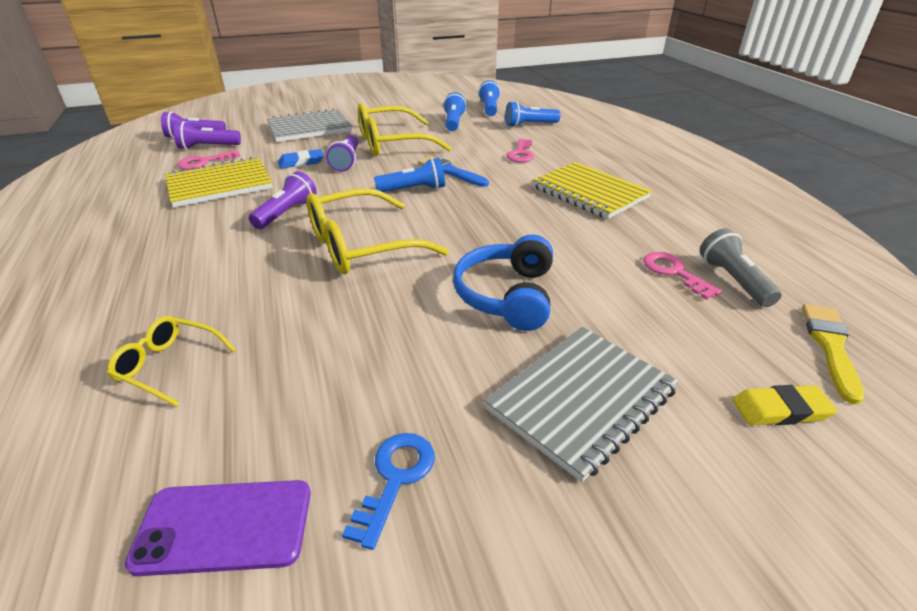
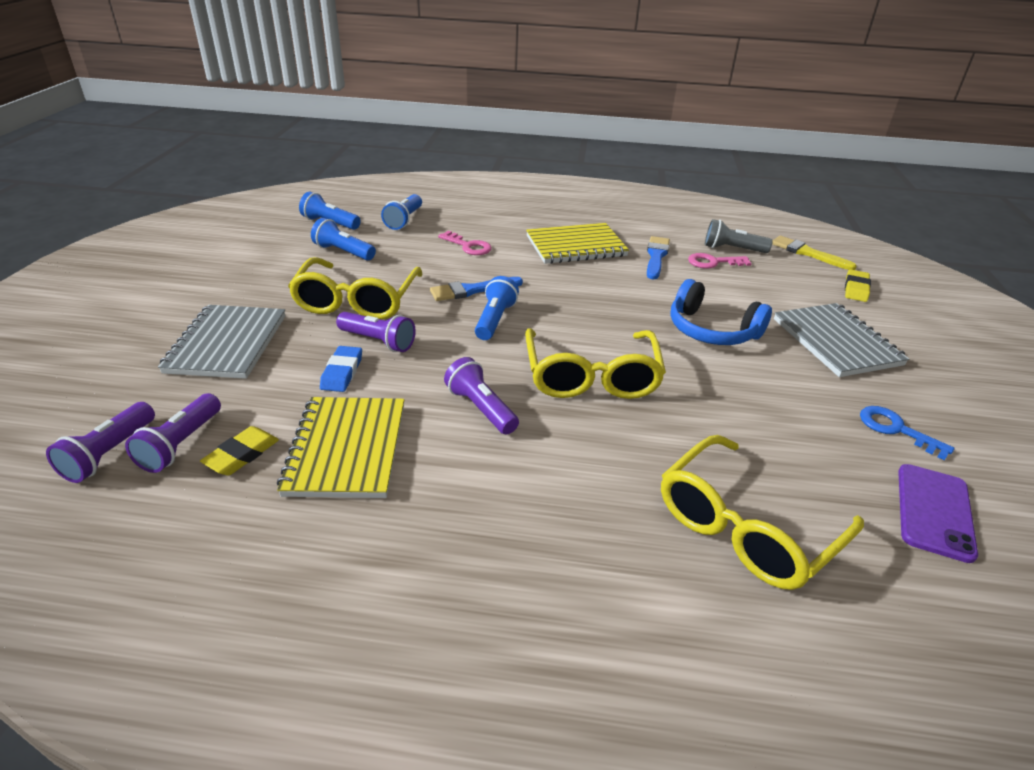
camera: 65 degrees left, 0 degrees up
(169, 365) = (745, 527): yellow glasses -> yellow glasses, size x1.86
(204, 162) = (242, 454): pink key -> yellow eraser
(632, 235) = (656, 256): none -> blue brush

